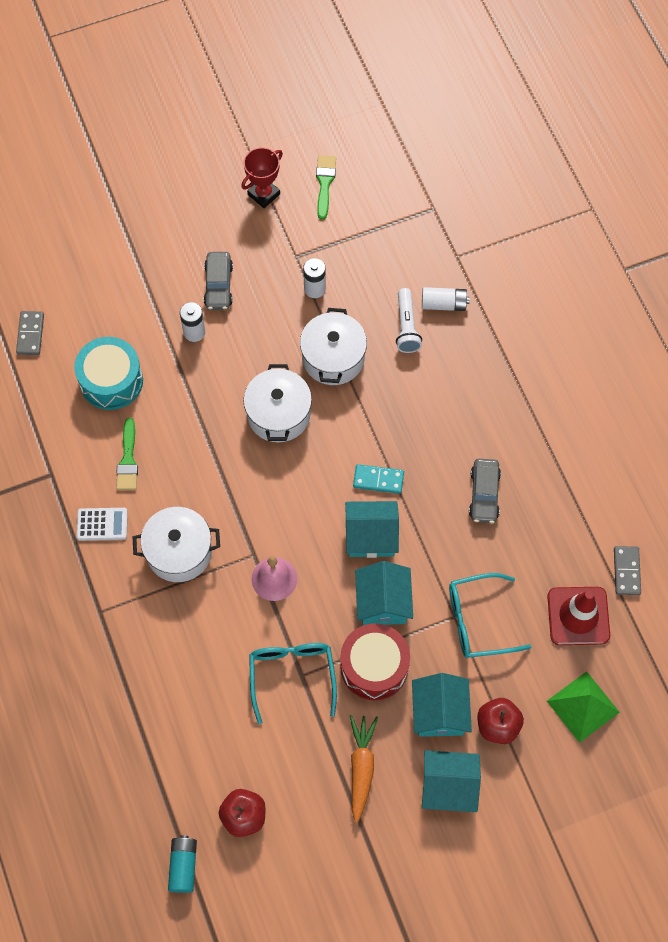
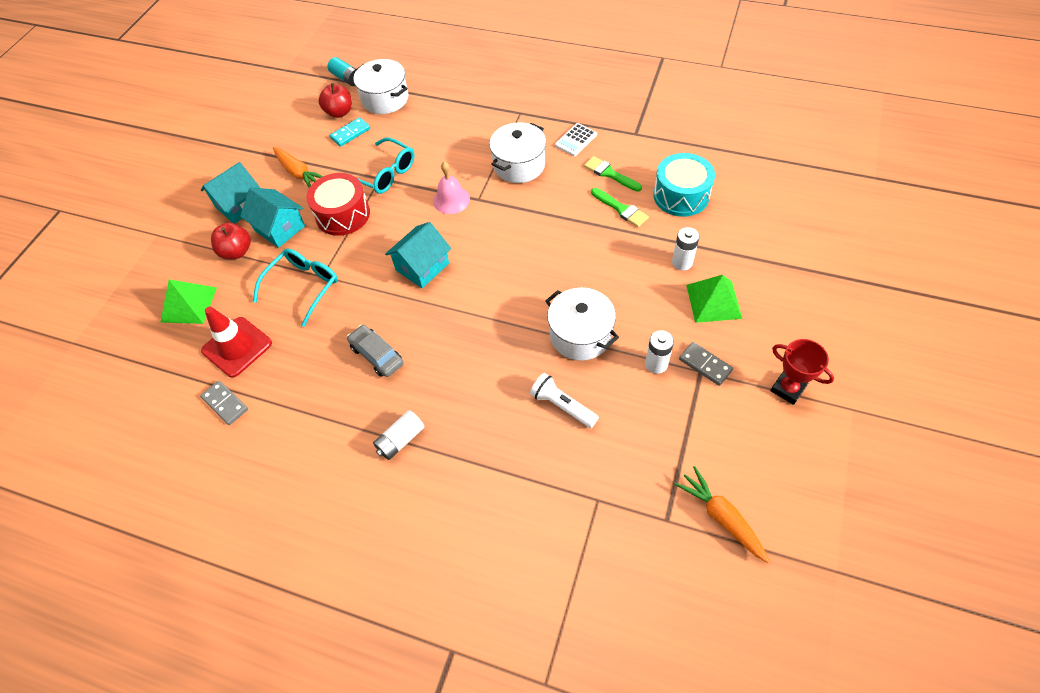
camera: 135 degrees right, 10 degrees down
(30, 334) = (759, 173): grey domino -> grey domino (705, 365)
(218, 285) = (714, 301): grey car -> green pyramid
(264, 194) = (787, 389): red trophy -> red trophy turned 45 degrees counterclockwise
(278, 414) = (565, 272): white pot -> white pot (385, 99)
(325, 183) = (766, 446): green brush -> green brush (621, 209)
(378, 480) = (456, 298): turquoise domino -> turquoise domino (350, 133)
(383, 602) = (374, 244): turquoise house -> none
(402, 180) = (721, 517): none -> orange carrot
(444, 304) = (558, 451): white battery -> white battery (400, 440)

